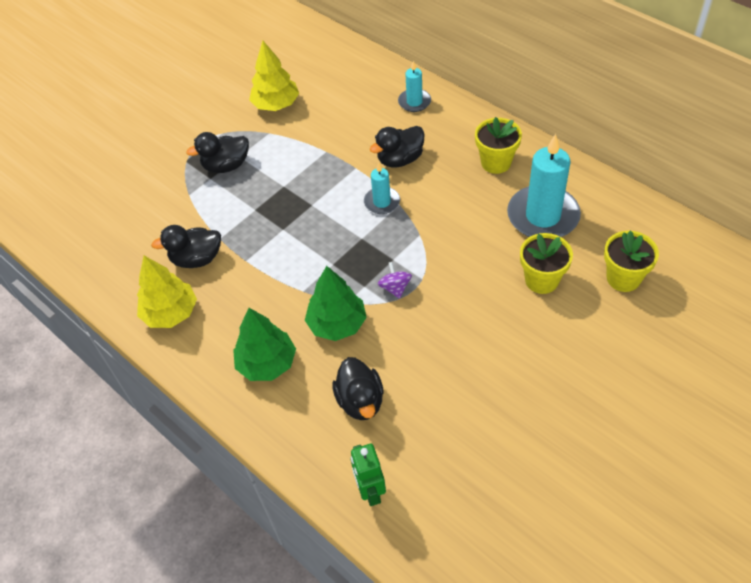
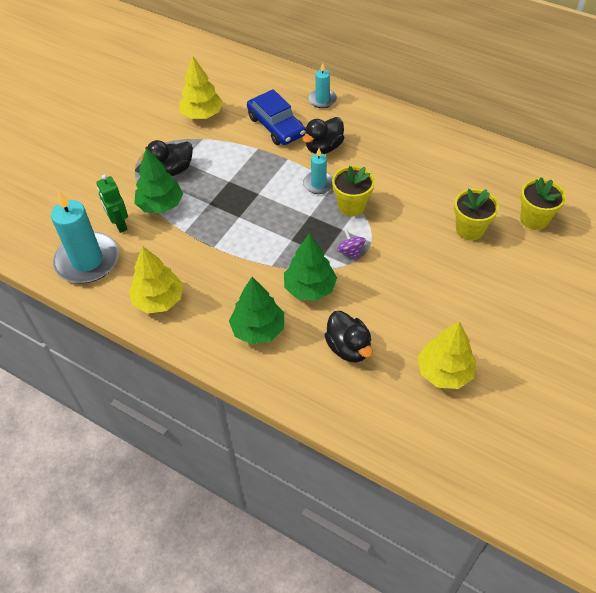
camera: 15 degrees left, 0 degrees up
(197, 259) = (169, 251): black duck -> none
(202, 204) = (160, 205): none -> green tree
(353, 128) = (276, 126): none -> blue car
(370, 491) = (378, 419): green robot -> green robot (119, 224)
(462, 447) = (444, 372): none -> yellow tree
(496, 162) = (405, 141): yellow flower pot -> yellow flower pot (351, 206)
(543, 216) = (455, 179): turquoise candle -> turquoise candle (87, 261)

